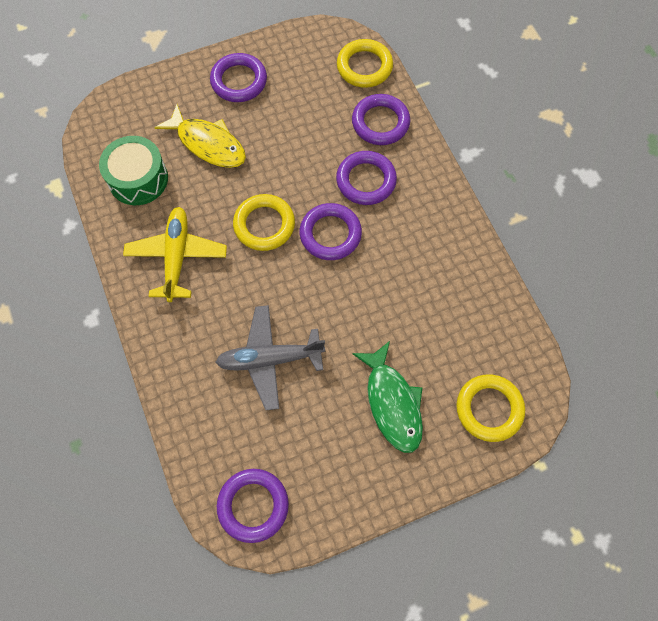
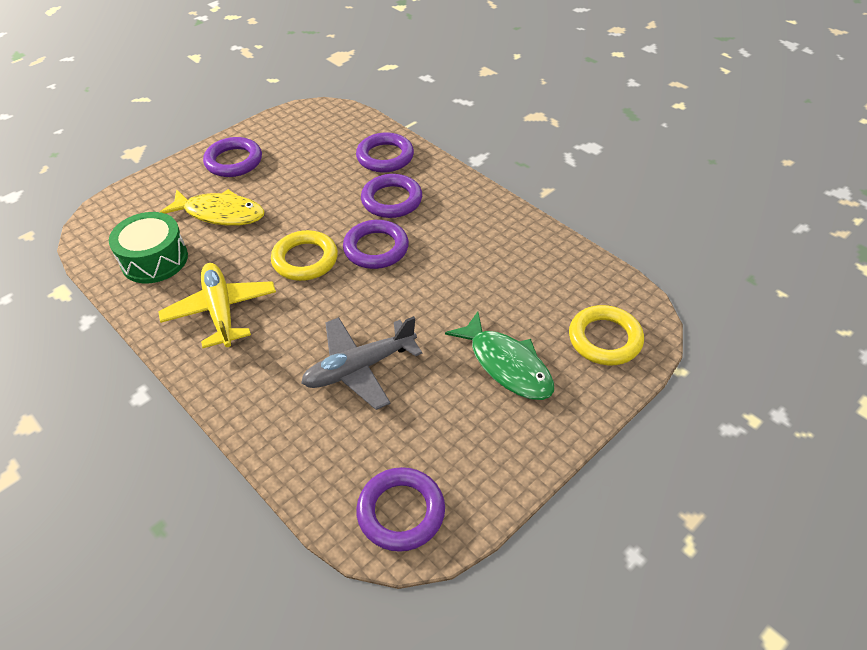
camera: 20 degrees left, 20 degrees down
(364, 67) = (351, 124): yellow ring -> none

